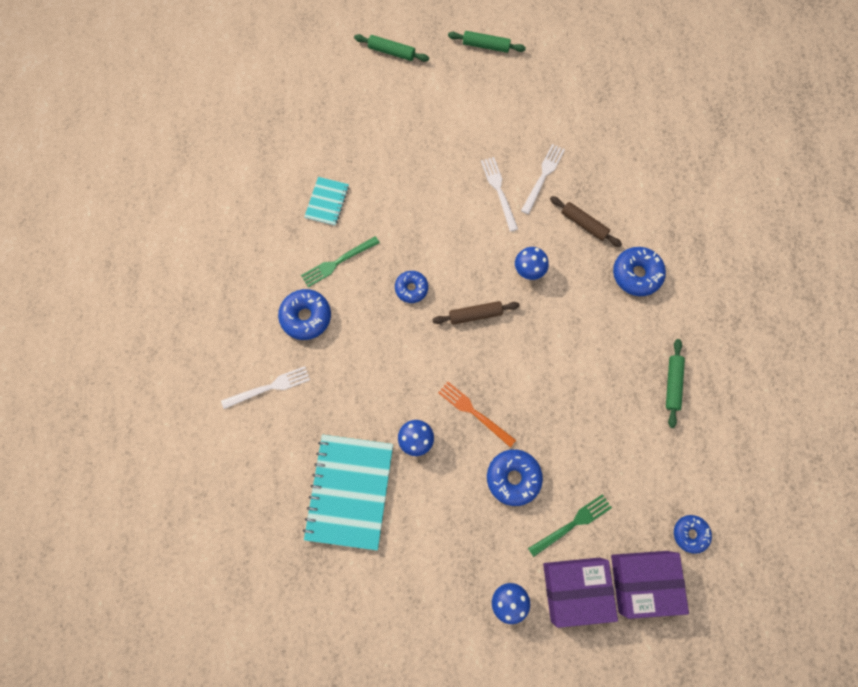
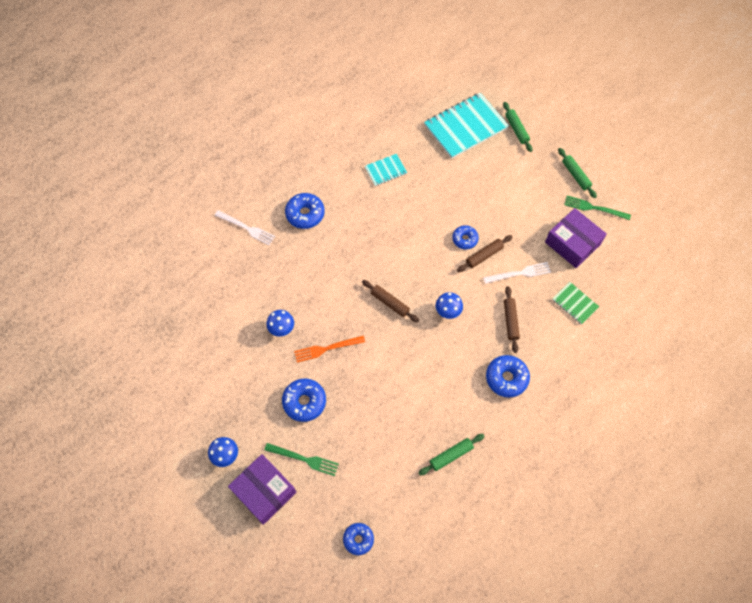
camera: 50 degrees right, 10 degrees down
(337, 262) = (353, 204): green fork -> green fork (594, 208)
(350, 491) = (221, 316): turquoise notebook -> turquoise notebook (465, 127)
(411, 288) = (374, 255): blue donut -> blue donut (465, 239)
(474, 412) = (326, 348): orange fork -> orange fork turned 105 degrees counterclockwise
(499, 191) = (484, 256): white fork -> brown rolling pin
(612, 156) = (575, 303): none -> green notebook
(643, 581) = (302, 531): purple box -> purple box (572, 243)

